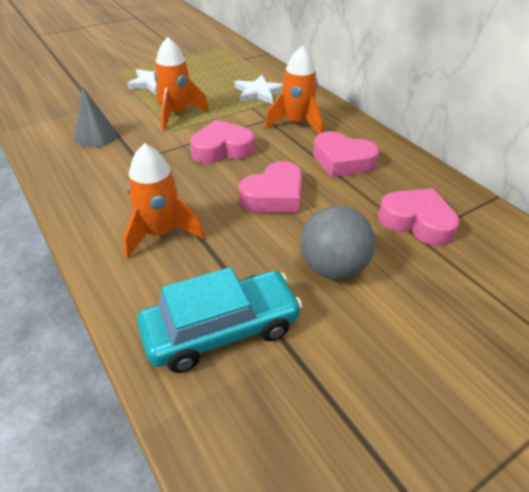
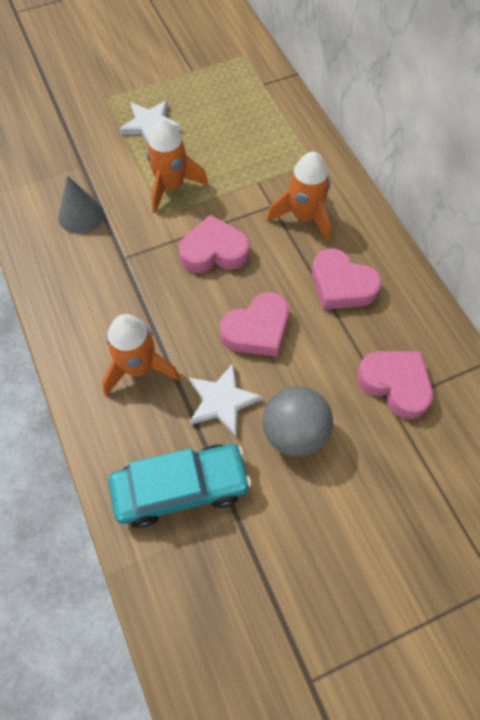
camera: 10 degrees right, 20 degrees up
(259, 92) = (271, 155): white star -> white star (222, 401)

